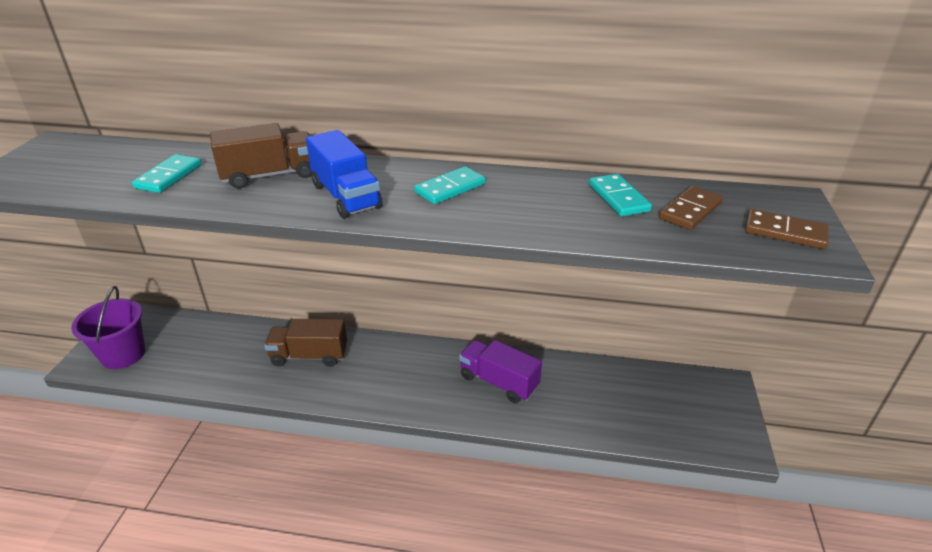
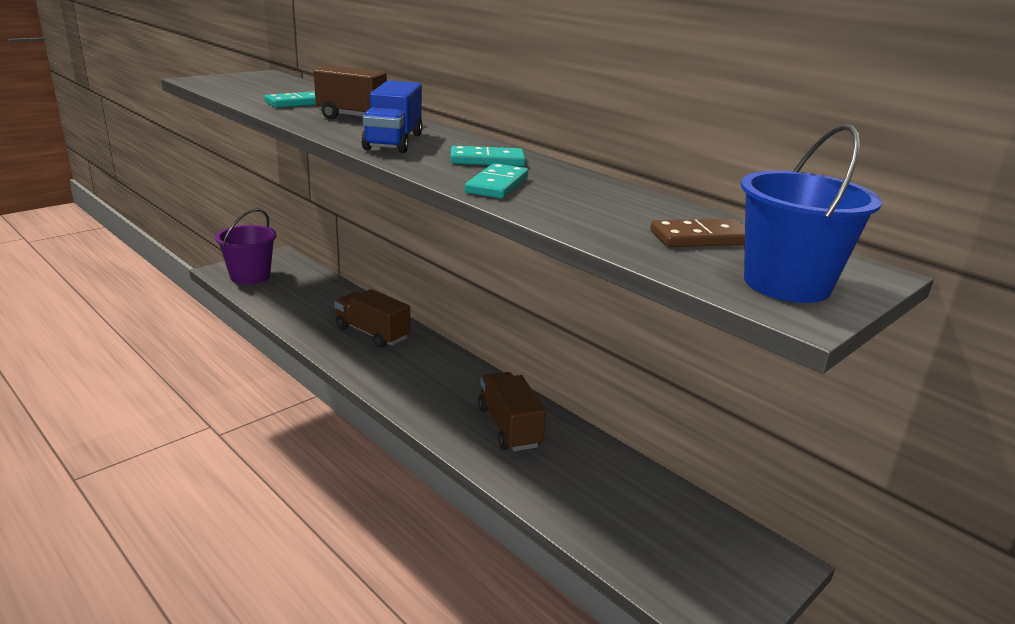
camera: 35 degrees right, 10 degrees down
(498, 382) = (509, 427): purple truck -> brown truck
(618, 198) = (638, 209): turquoise domino -> turquoise domino (497, 185)
(784, 232) = (786, 284): brown domino -> blue bucket

